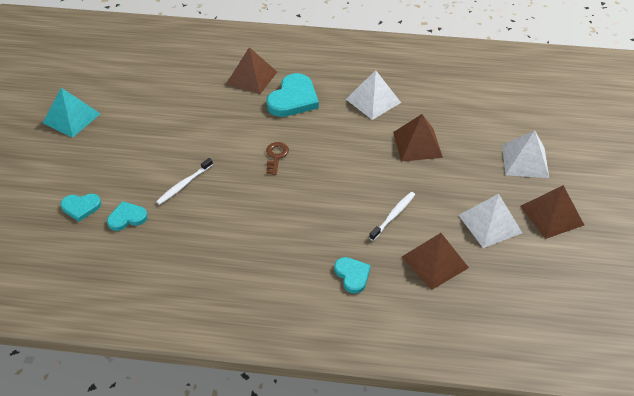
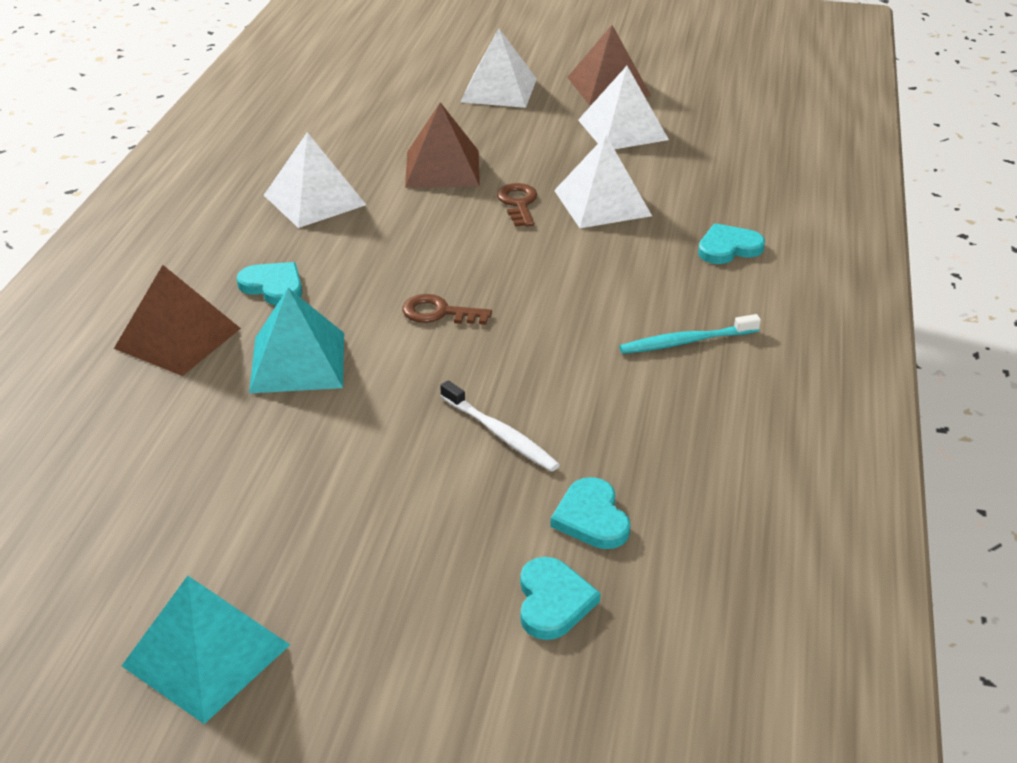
camera: 85 degrees left, 10 degrees down
(236, 115) = (298, 362): none -> turquoise pyramid
(256, 253) = (685, 342): none -> turquoise toothbrush
(293, 99) = (273, 286): turquoise heart -> turquoise heart, size x0.57
(385, 178) = (518, 203): none -> brown key
(393, 215) = (602, 203): white toothbrush -> white pyramid
(435, 262) = (697, 178): brown pyramid -> none

